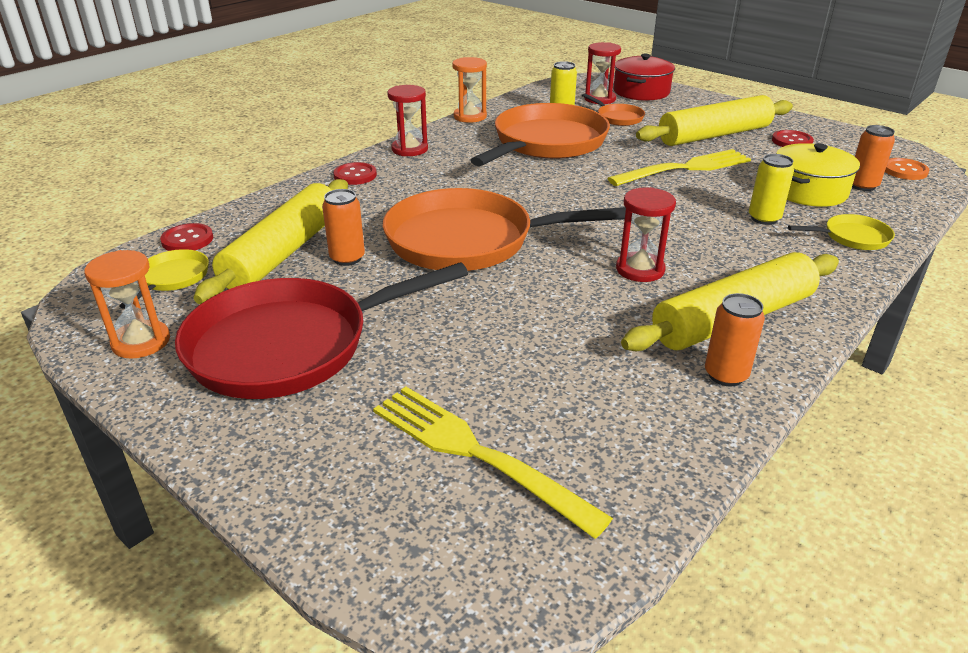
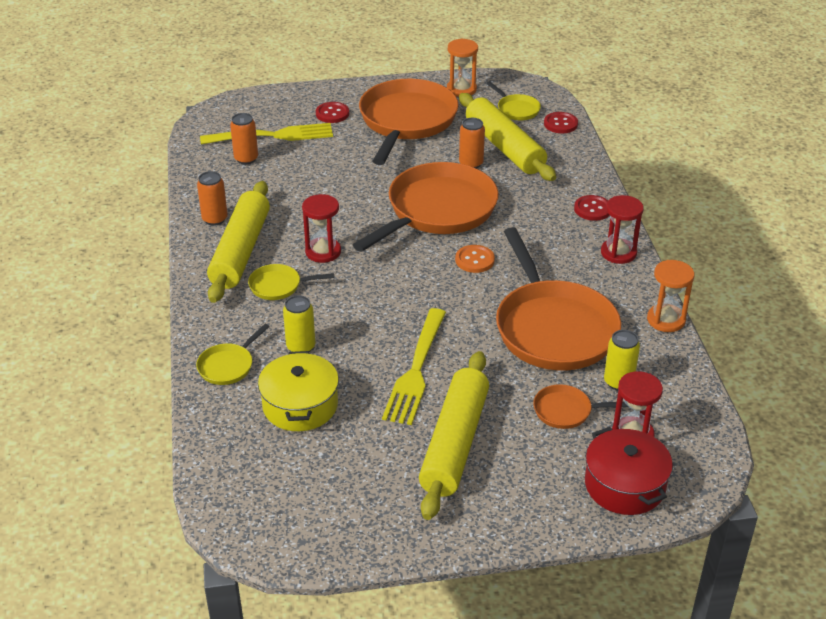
camera: 130 degrees right, 5 degrees up
(290, 345) = (406, 122): red pan -> orange pan
(728, 267) = (279, 286): none -> yellow pan
(792, 141) = (382, 485): red button -> red button (332, 114)
(862, 186) = (266, 445): orange can -> orange can (246, 159)
(904, 171) = (248, 500): orange button -> orange button (474, 260)

